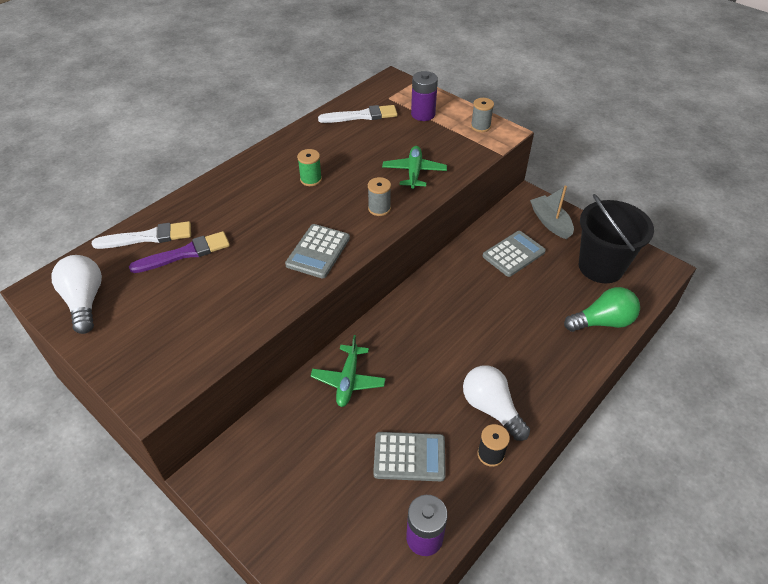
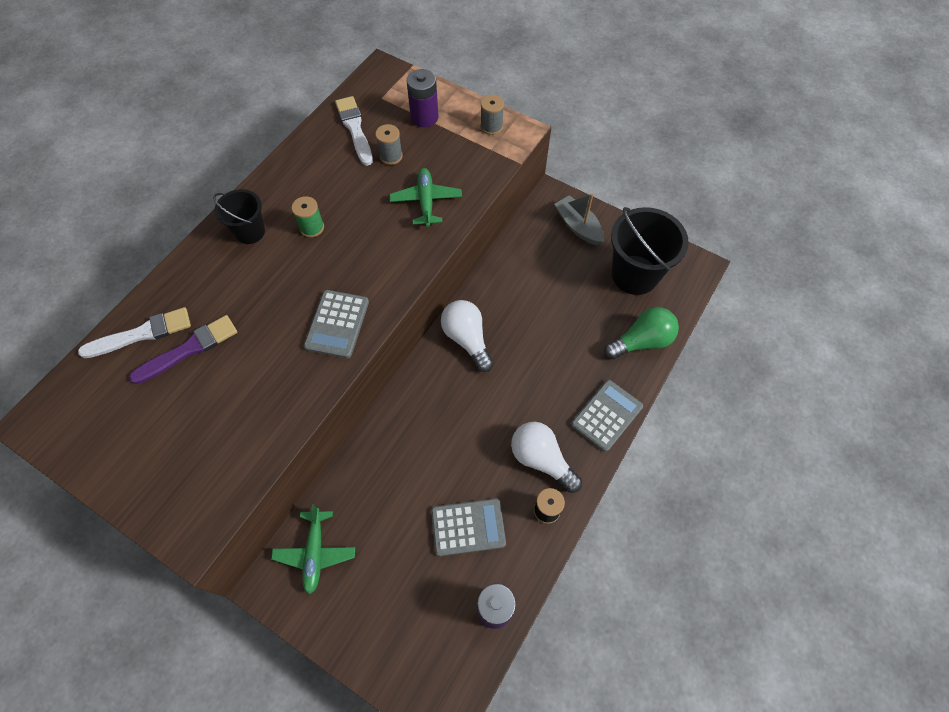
camera: 10 degrees left, 15 degrees up
(85, 301) = (90, 429): white light bulb -> white light bulb (467, 339)
(257, 176) = (250, 232): none -> black bucket
(348, 380) = (393, 452): green plane -> green plane (315, 553)
(361, 116) = (354, 128): white brush -> white brush turned 90 degrees counterclockwise
(379, 208) = (395, 257): grey spool -> grey spool (391, 156)
(513, 254) = (544, 272): grey calculator -> grey calculator (606, 415)

